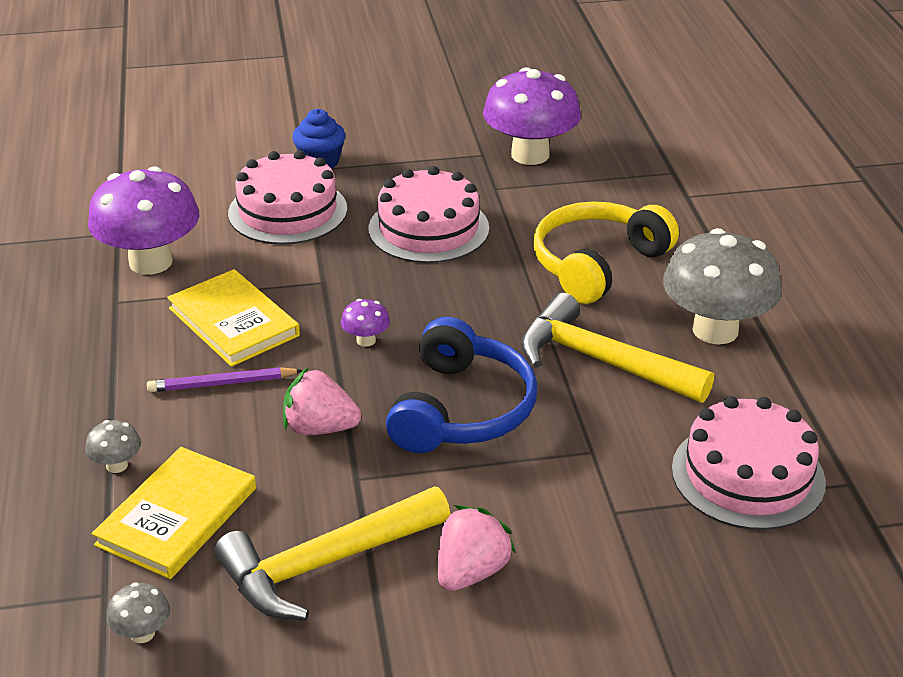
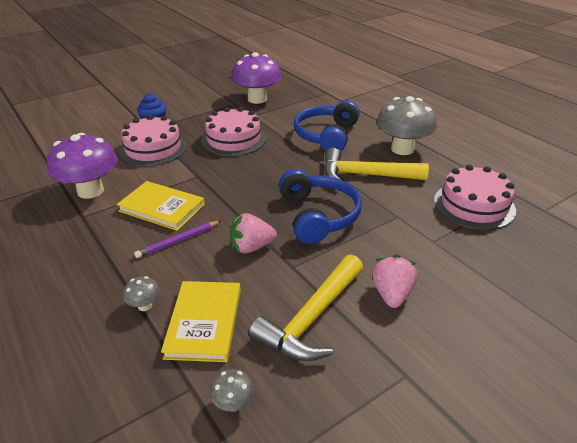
camera: 25 degrees left, 0 degrees up
(366, 340) = (242, 197): purple mushroom -> none
(597, 264) = (326, 135): yellow headphones -> blue headphones

